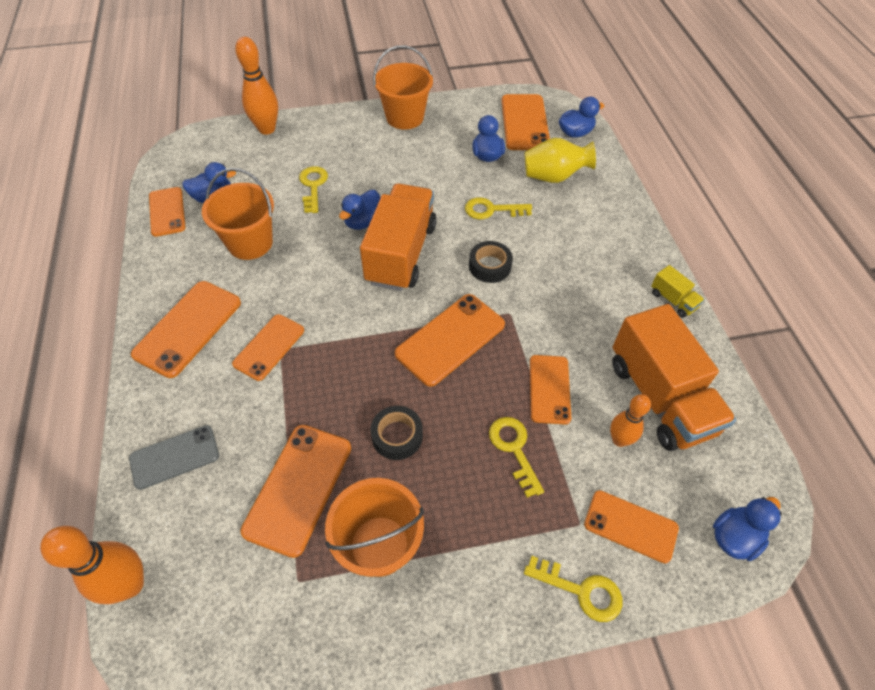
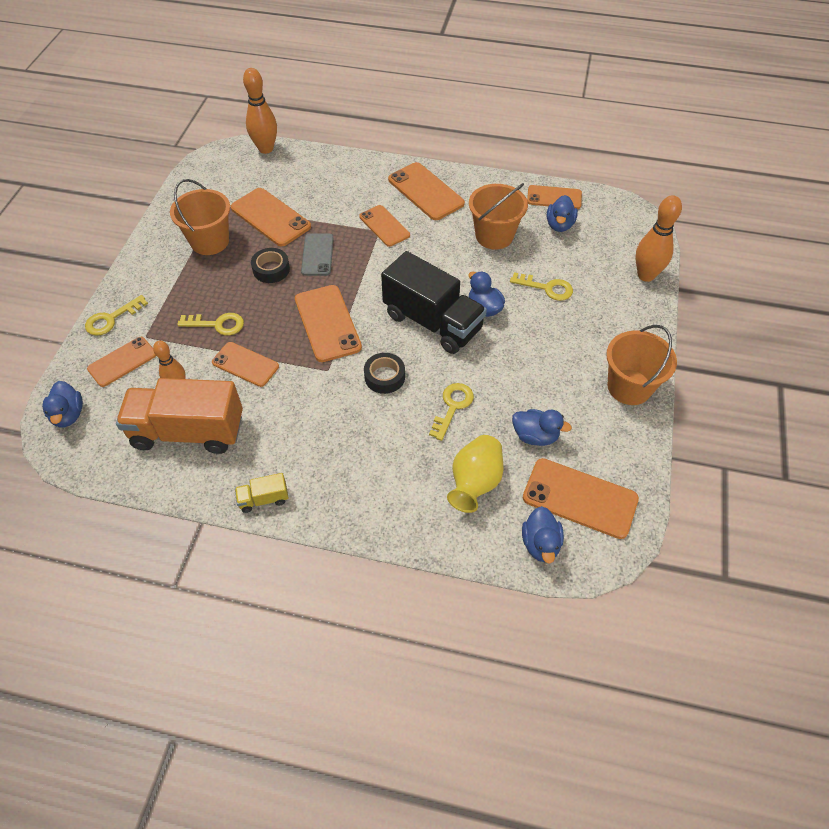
camera: 115 degrees right, 0 degrees up
(174, 457) = (329, 173): grey phone -> grey phone (317, 255)
(401, 254) = (432, 322): orange truck -> black truck

